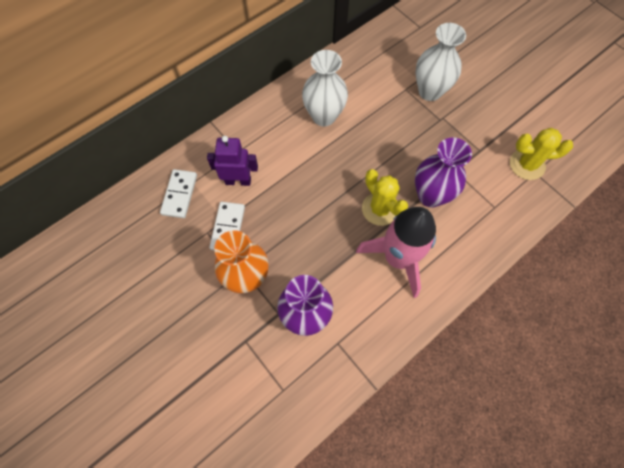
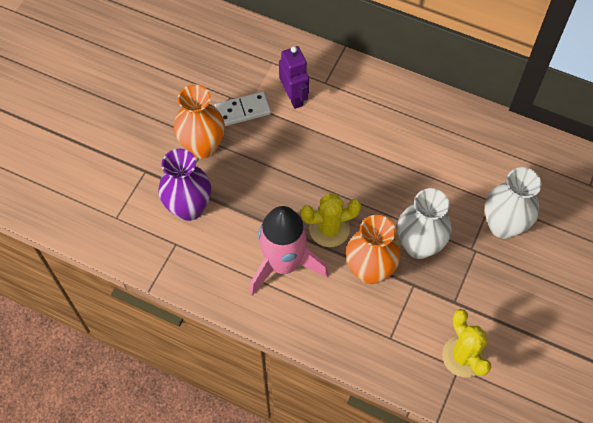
camera: 65 degrees right, 5 degrees down
(179, 194) = (255, 59): white domino -> none
(324, 116) = (408, 138): white vase -> white vase (419, 245)
(380, 209) = (329, 229): yellow cactus -> yellow cactus turned 45 degrees clockwise
(430, 196) = (370, 270): purple vase -> orange vase

